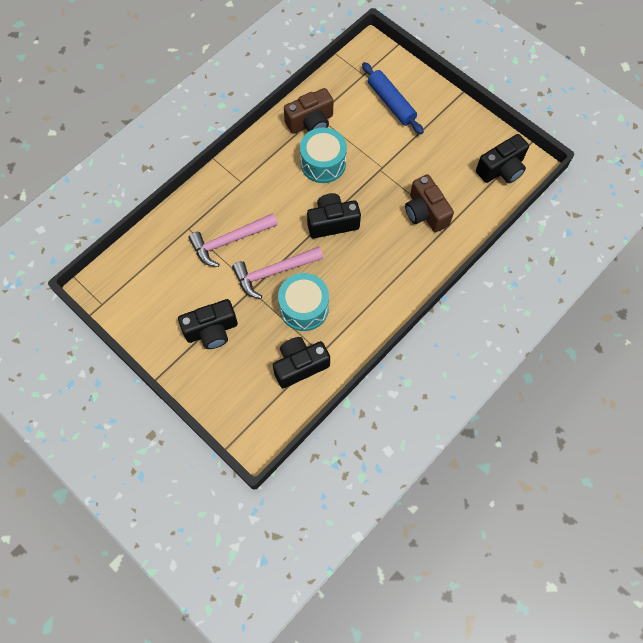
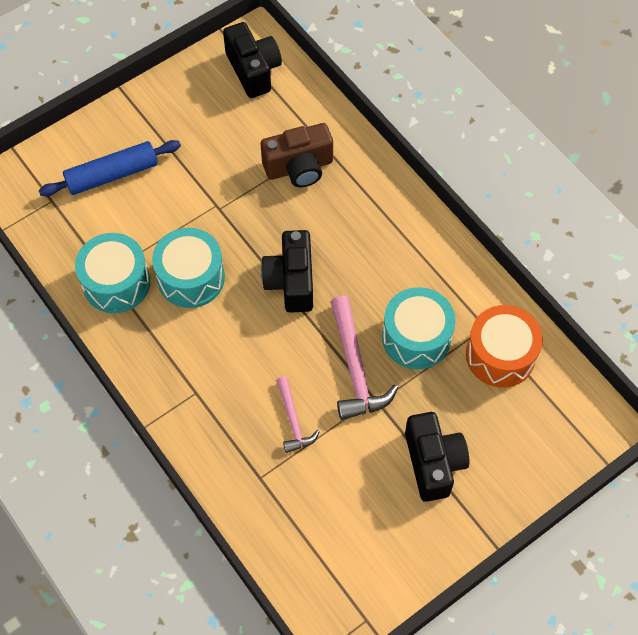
camera: 80 degrees left, 5 degrees down
(230, 241) = (293, 420): pink hammer -> pink hammer, size x0.60
(300, 365) = (500, 355): black camera -> orange drum
(310, 122) = (116, 283): brown camera -> turquoise drum

